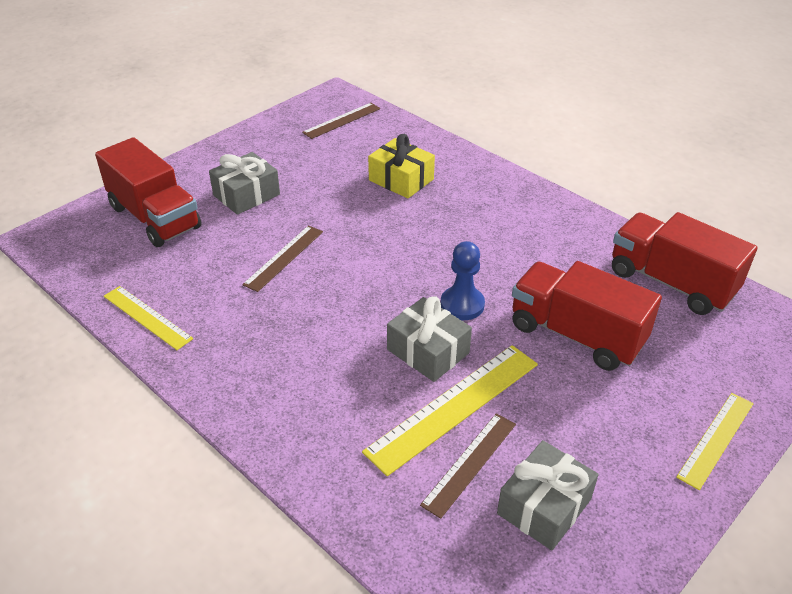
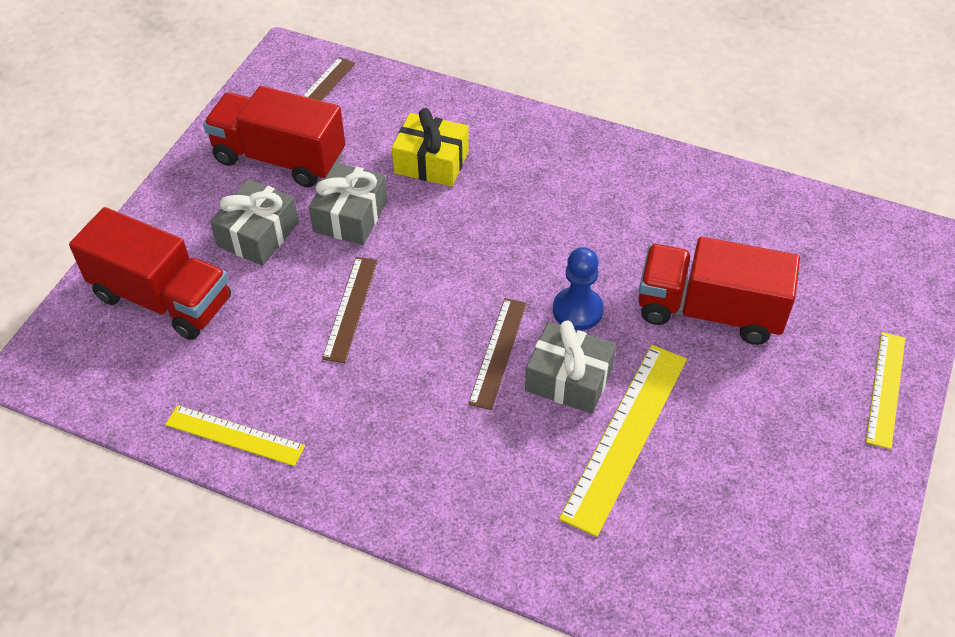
camera: 20 degrees left, 10 degrees up
(469, 463) = (670, 494): brown ruler -> brown ruler (498, 352)
(544, 506) = (759, 515): grey gift -> grey gift (350, 216)
(671, 282) = (777, 218): red truck -> red truck (279, 158)

